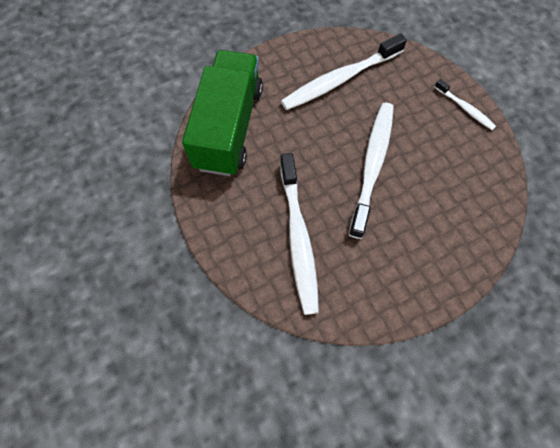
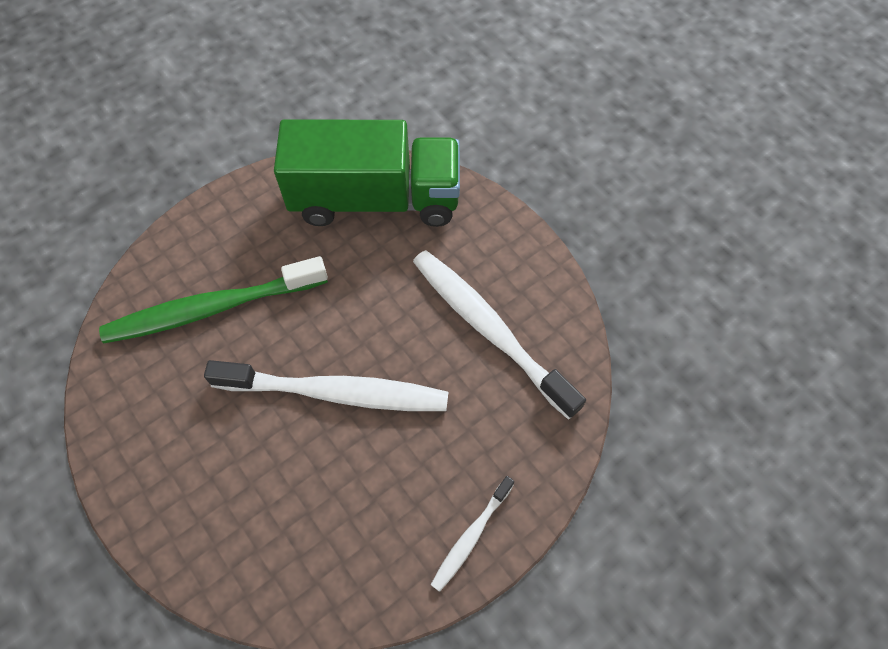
camera: 80 degrees right, 5 degrees down
(298, 238) = (212, 308): white toothbrush -> green toothbrush

